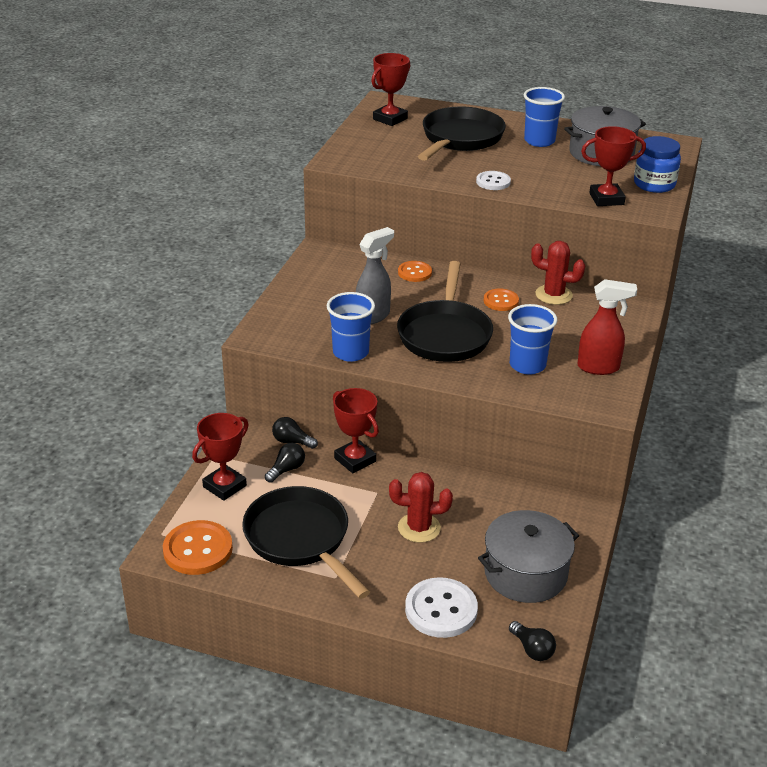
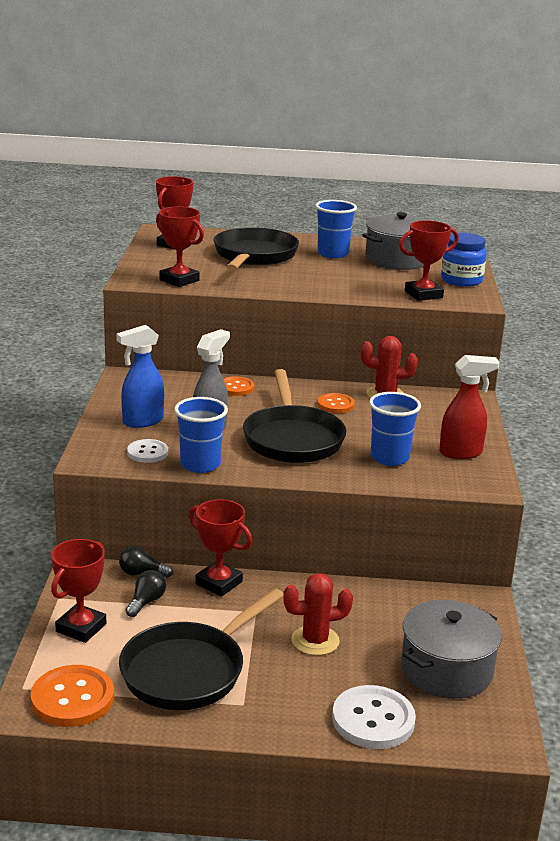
camera: 15 degrees left, 10 degrees down
(300, 539) = (188, 670): black pan -> black pan turned 90 degrees counterclockwise
(316, 301) = (142, 421): none -> blue spray bottle
(376, 163) = (179, 280): none -> red trophy
(493, 182) = (305, 288): white button -> white button (147, 452)
(532, 649) = (487, 745): black light bulb -> none

